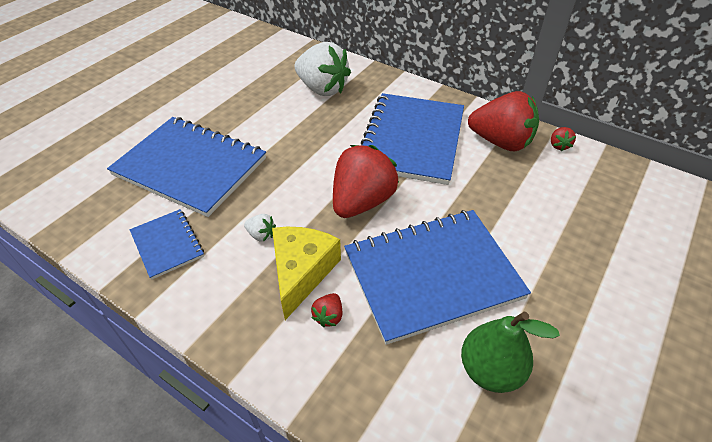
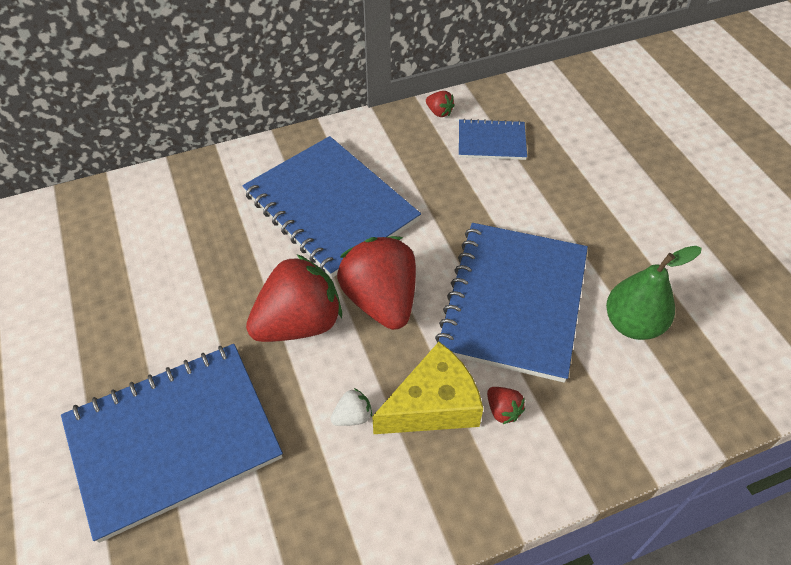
camera: 55 degrees left, 5 degrees up
(167, 244) = (289, 522): blue notebook -> blue notebook (491, 141)
(302, 272) = (433, 405): yellow cheese -> yellow cheese turned 105 degrees clockwise
(322, 89) = (166, 232): white strawberry -> none
(500, 142) = (398, 146): red strawberry -> red strawberry (299, 323)

